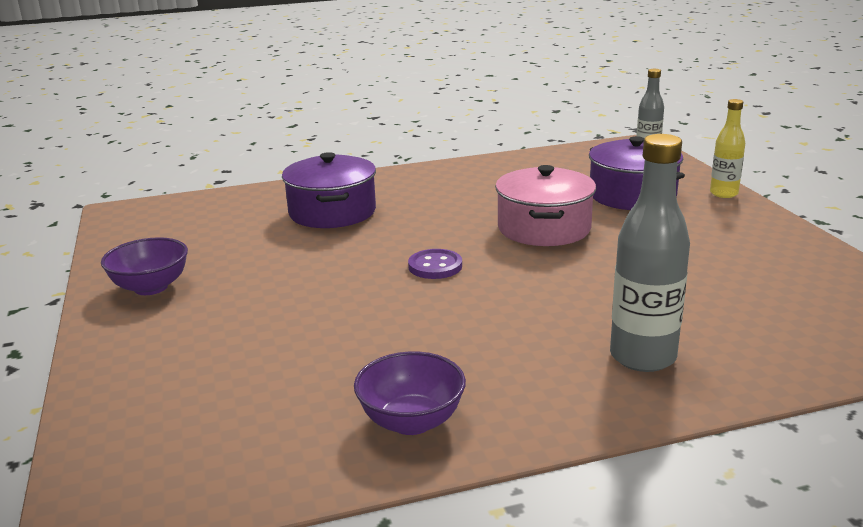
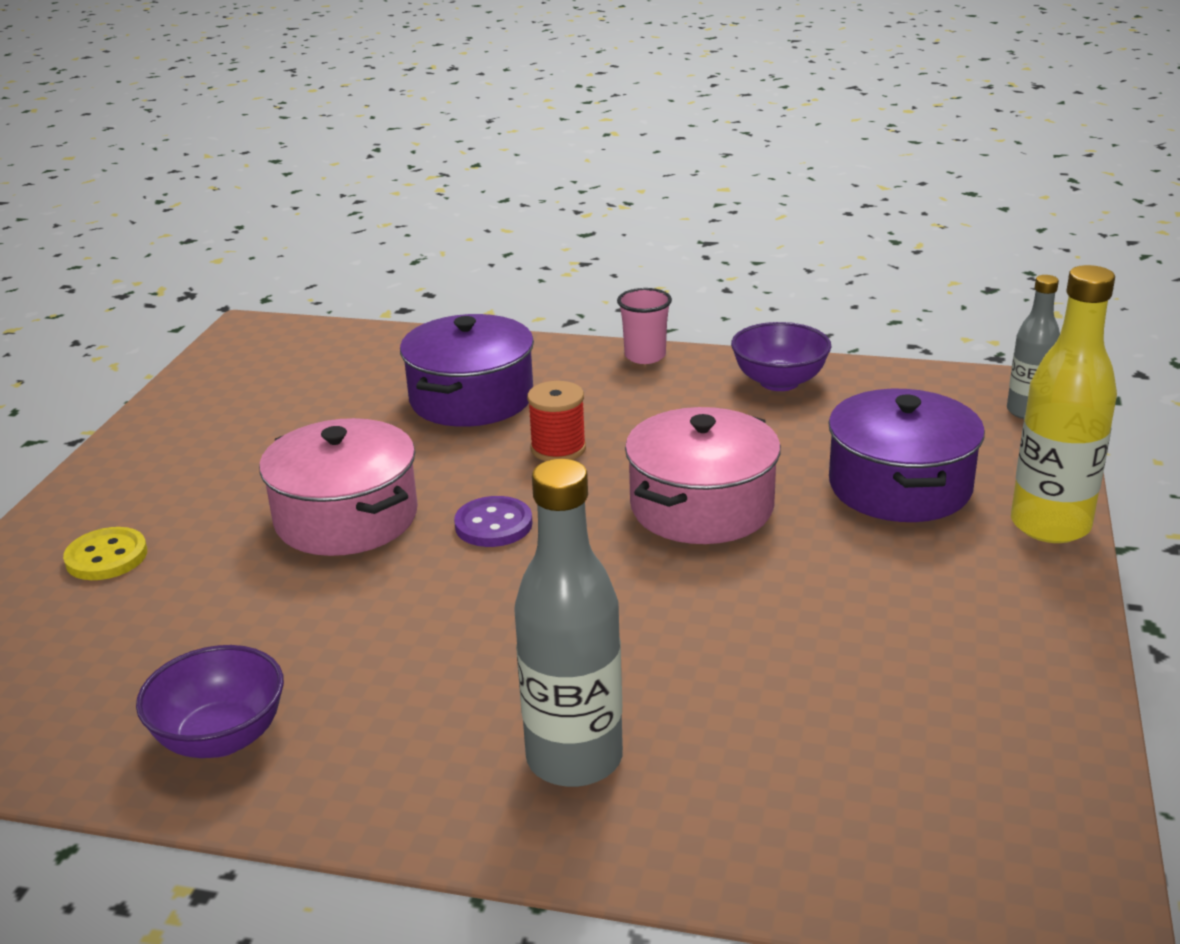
camera: 30 degrees right, 5 degrees up
(151, 287) = (171, 453): purple bowl -> purple bowl (779, 382)
(180, 354) = (106, 557): none -> yellow button
(333, 287) = (346, 518): none -> pink pot
(413, 171) = (645, 356): none -> pink cup
(423, 222) = (558, 449): none -> red spool
(723, 193) = (1050, 525): yellow bottle -> yellow bottle, size x1.65

